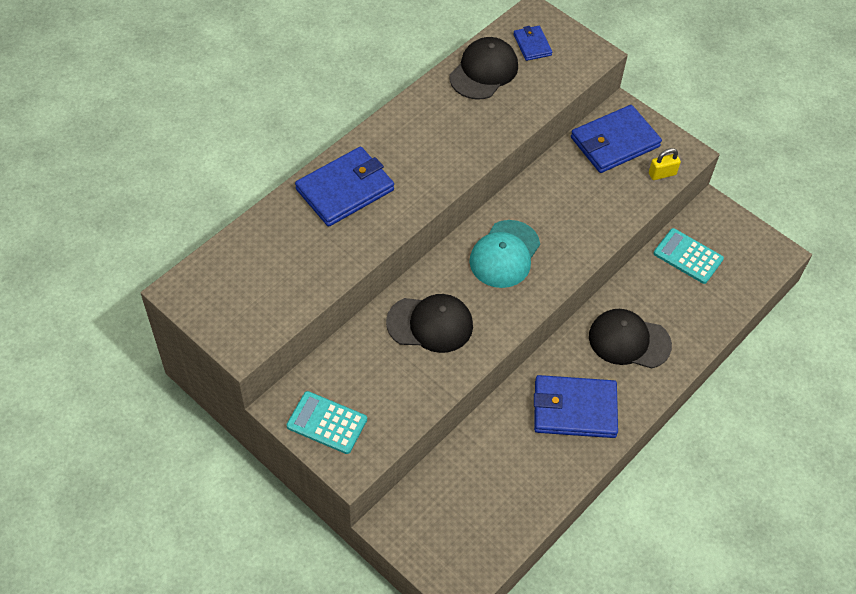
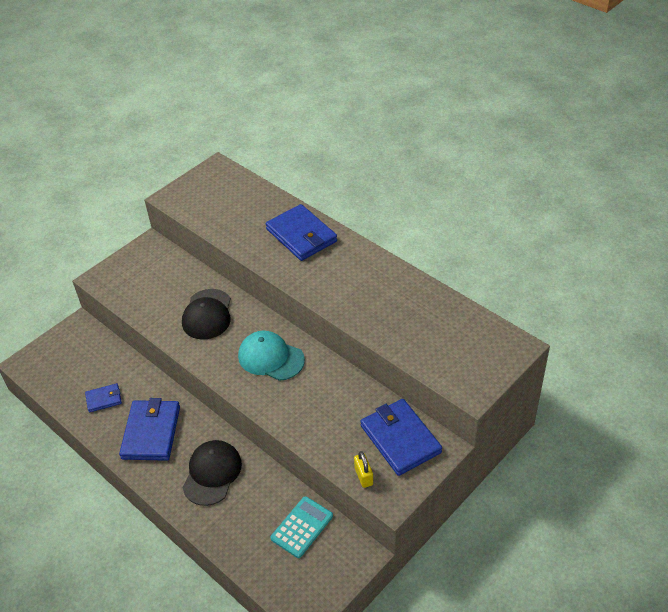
camera: 95 degrees right, 10 degrees down
(327, 423) = (133, 265): turquoise calculator -> none
(484, 71) = (436, 311): black cap -> none
(532, 45) = (476, 345): blue wallet -> blue wallet (104, 399)

